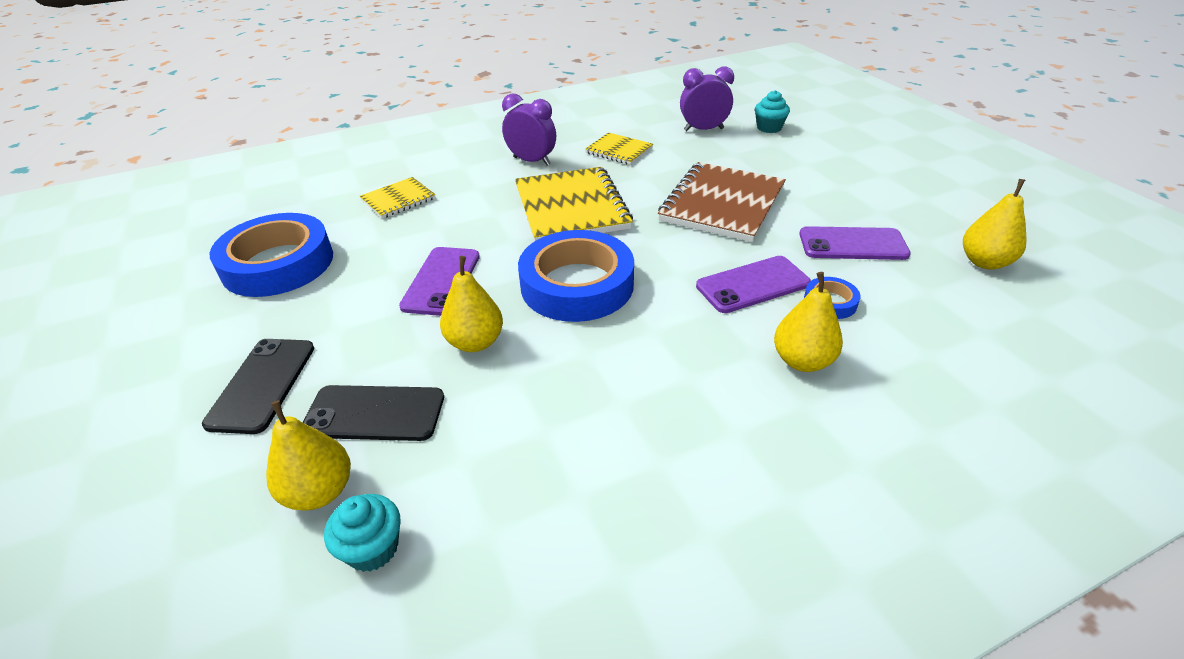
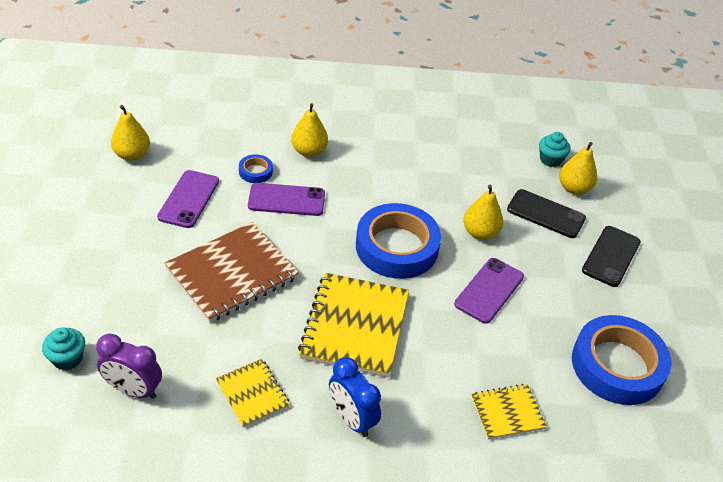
camera: 160 degrees left, 5 degrees up
(531, 161) = (352, 419): purple clock -> blue clock
(852, 244) = (189, 199): purple phone -> purple phone turned 75 degrees clockwise

